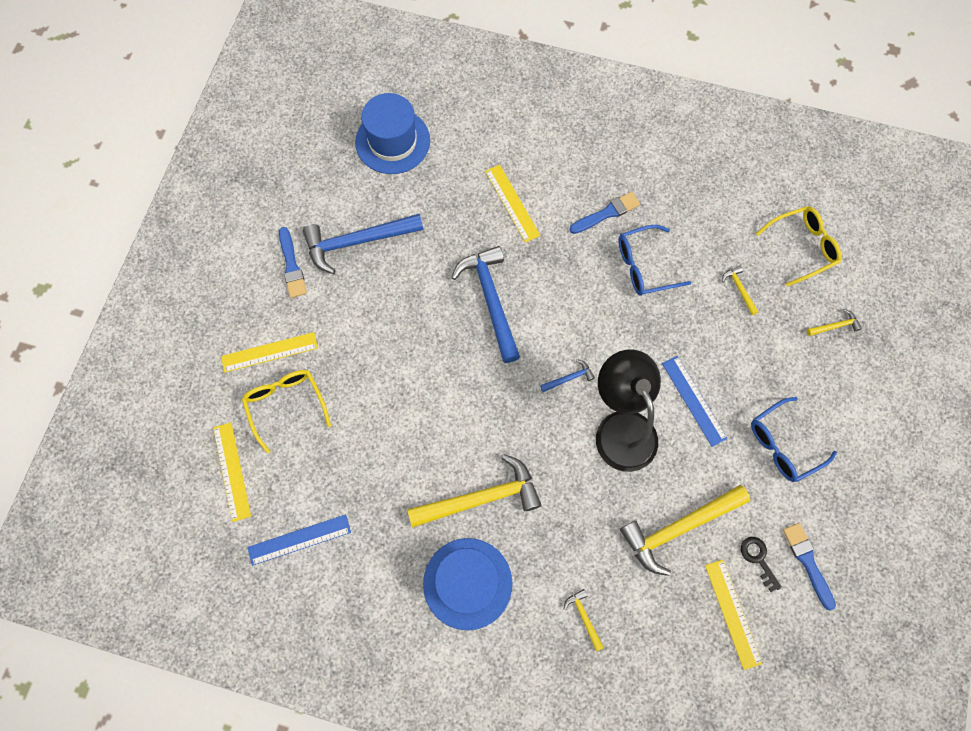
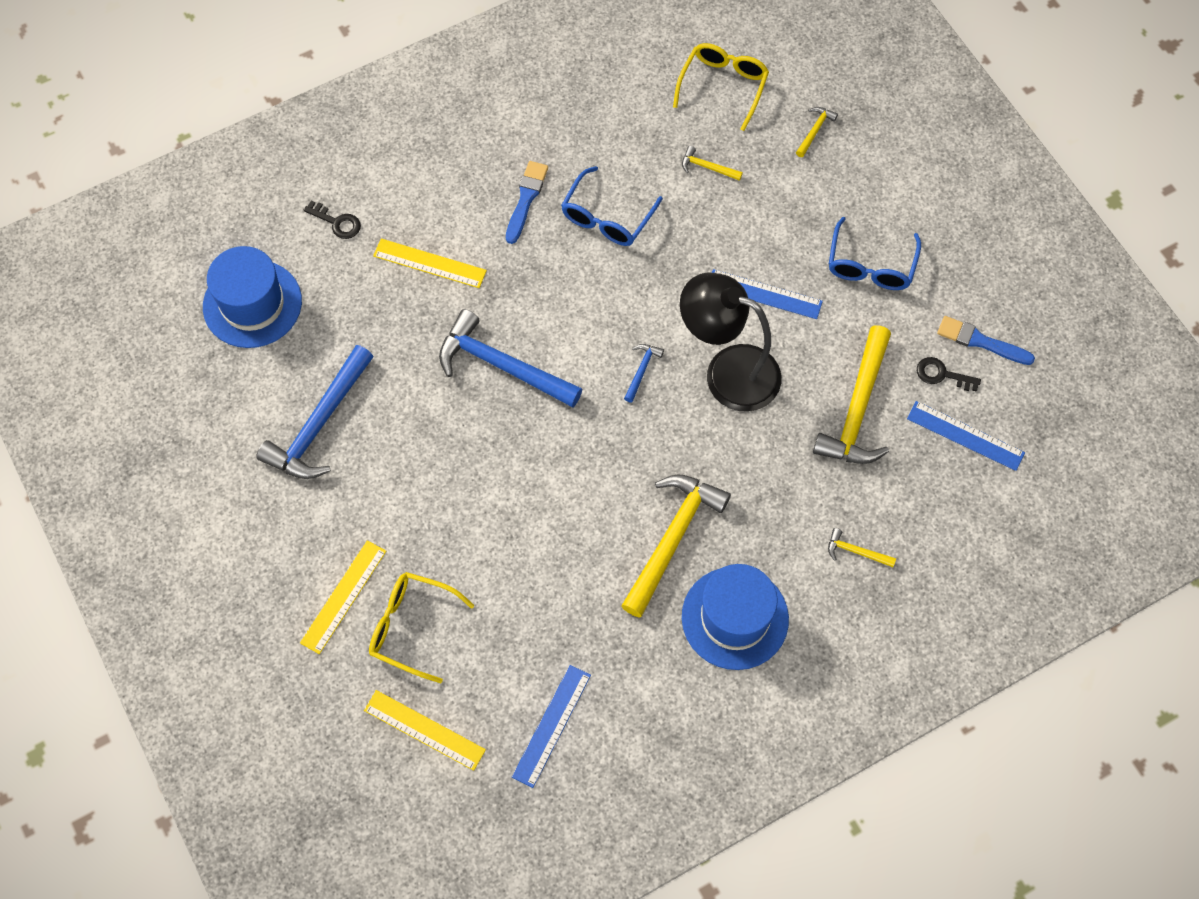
camera: 45 degrees left, 5 degrees down
(292, 266) = (278, 502): blue brush -> none
(485, 134) = (337, 222): none -> black key
(732, 613) = (965, 436): yellow ruler -> blue ruler

